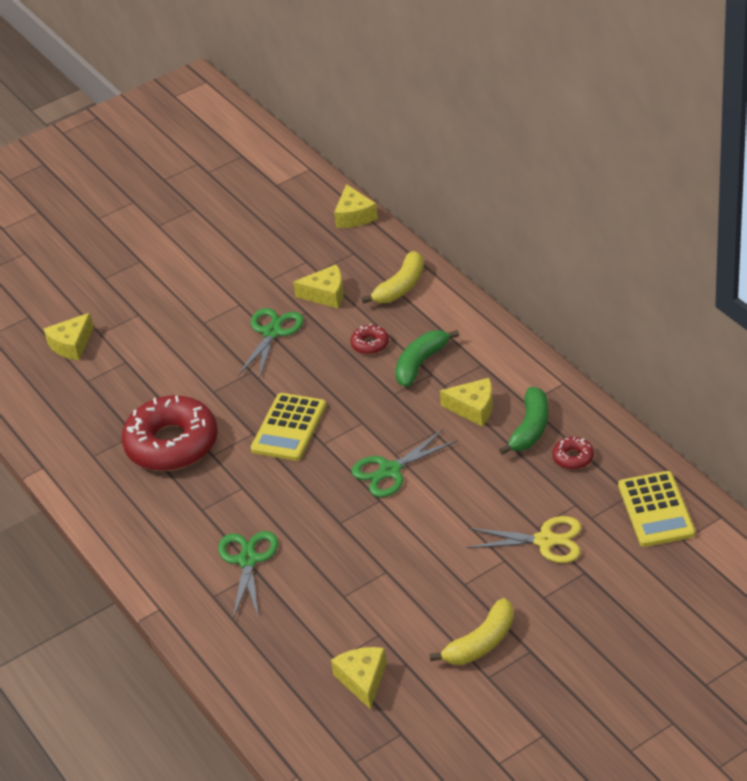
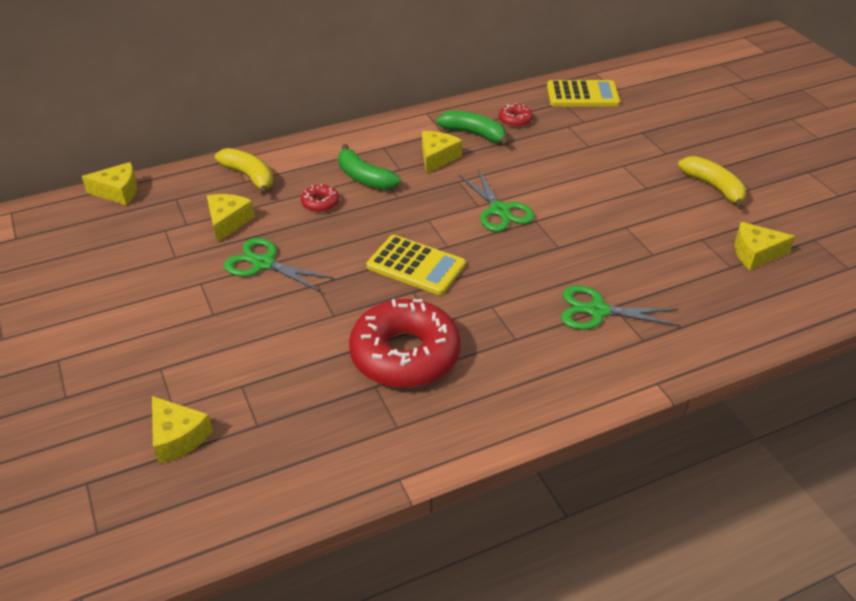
camera: 85 degrees left, 0 degrees up
(545, 541) = (605, 144): yellow scissors -> none

